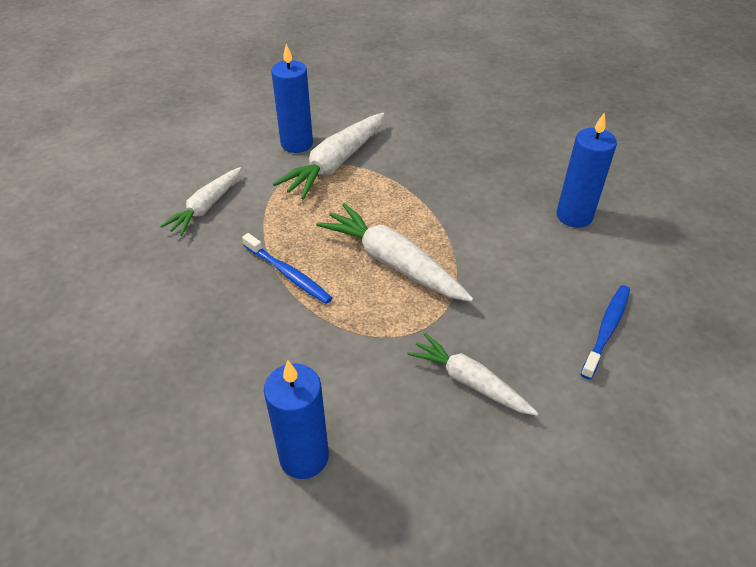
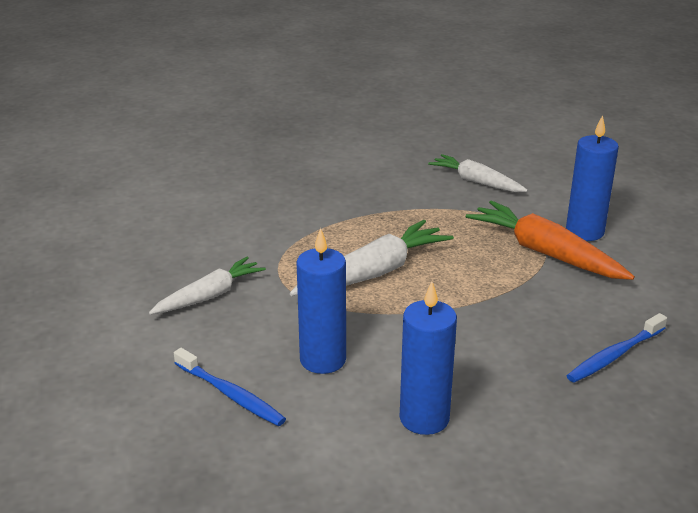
camera: 100 degrees right, 15 degrees down
(288, 274) = (373, 218): blue toothbrush -> blue toothbrush (614, 355)
(304, 457) = (182, 215): blue candle -> blue candle (323, 360)
(335, 163) = (546, 253): white carrot -> orange carrot

